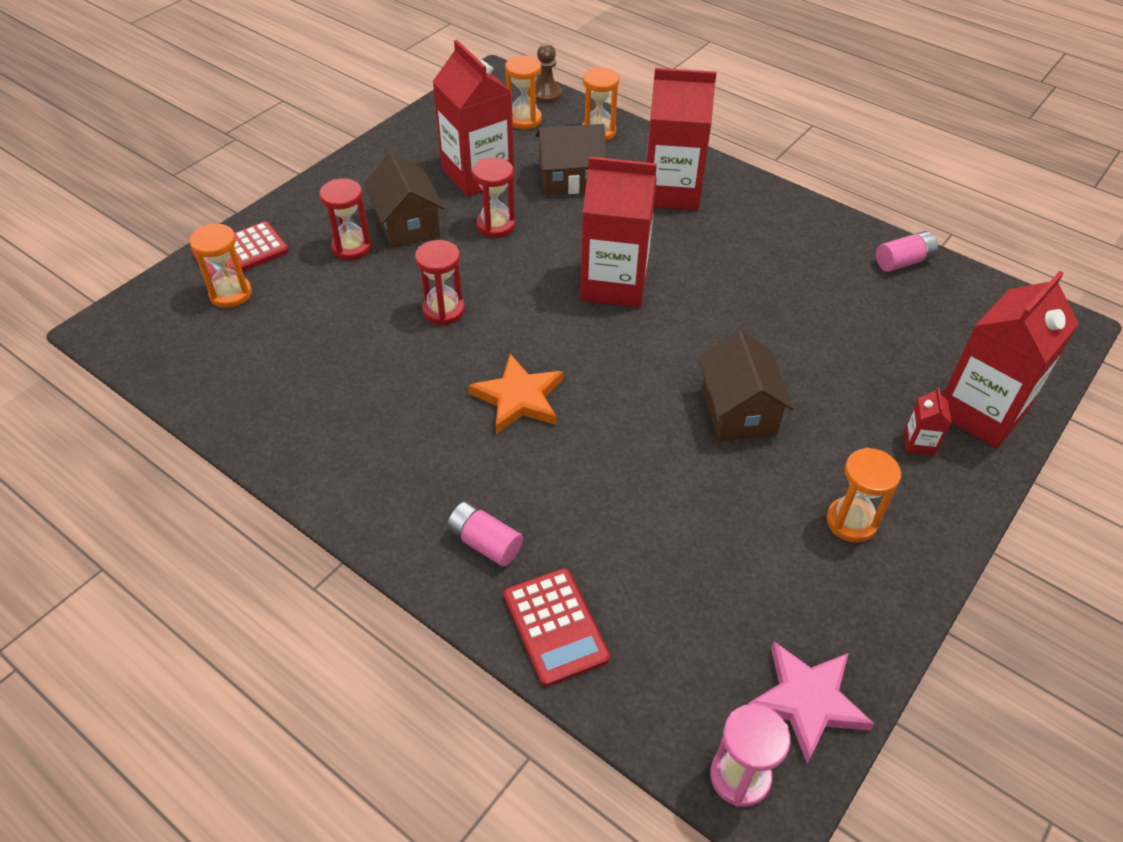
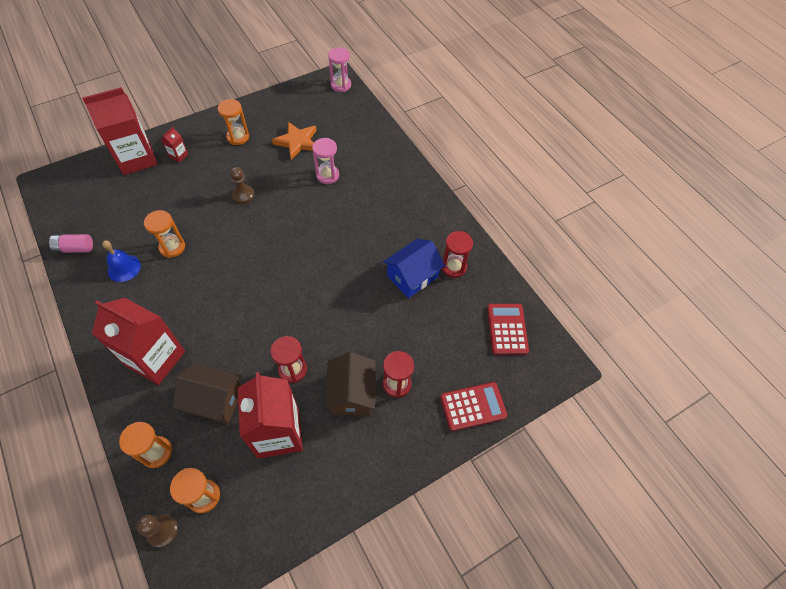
camera: 160 degrees left, 10 degrees up
(231, 294) = (484, 368): orange hourglass -> orange hourglass (172, 247)
(372, 374) = (412, 276): none -> blue house
(443, 310) = (357, 307): red hourglass -> red hourglass (454, 267)
(485, 543) = (390, 176): pink battery -> none
(519, 398) = (343, 237): orange star -> orange star (297, 142)
(555, 626) = (377, 140): red calculator -> red calculator (507, 329)
(613, 501) = (327, 175): none -> pink hourglass
(614, 284) = (249, 291): red carton -> none
(738, 411) = (243, 195): brown house -> brown pawn
(807, 701) = (304, 94): pink star -> none
(811, 260) = (124, 268): none -> blue bell

